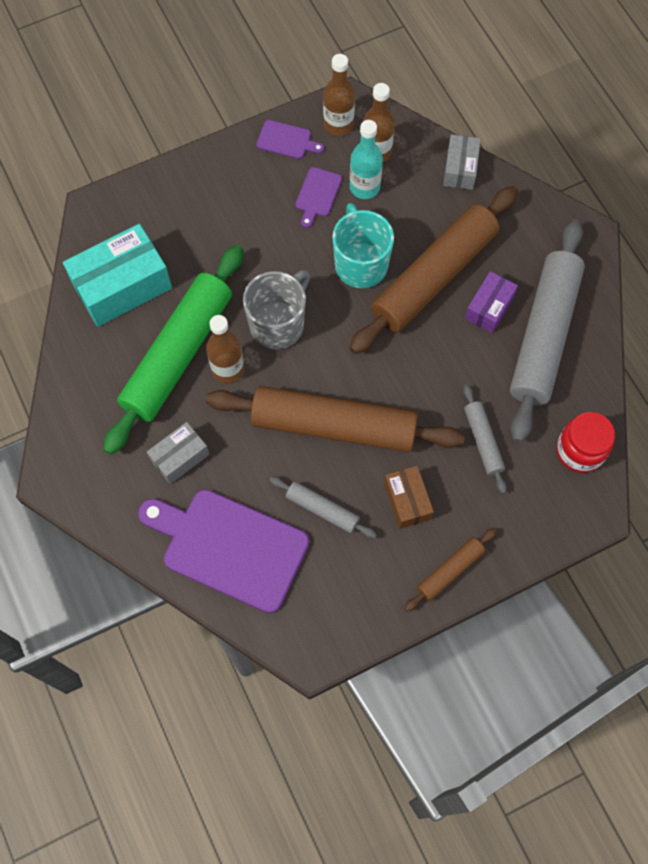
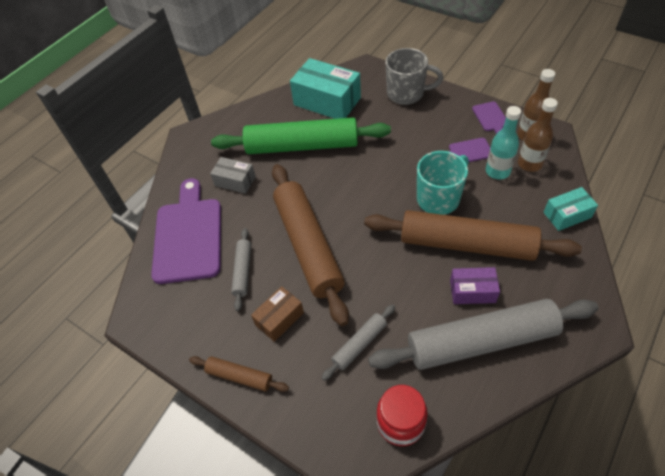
camera: 65 degrees right, 15 degrees down
(228, 369) = (309, 173): brown bottle -> none
(278, 324) = (359, 180): grey mug -> grey mug (406, 94)
(460, 169) = (567, 215): grey box -> turquoise box

